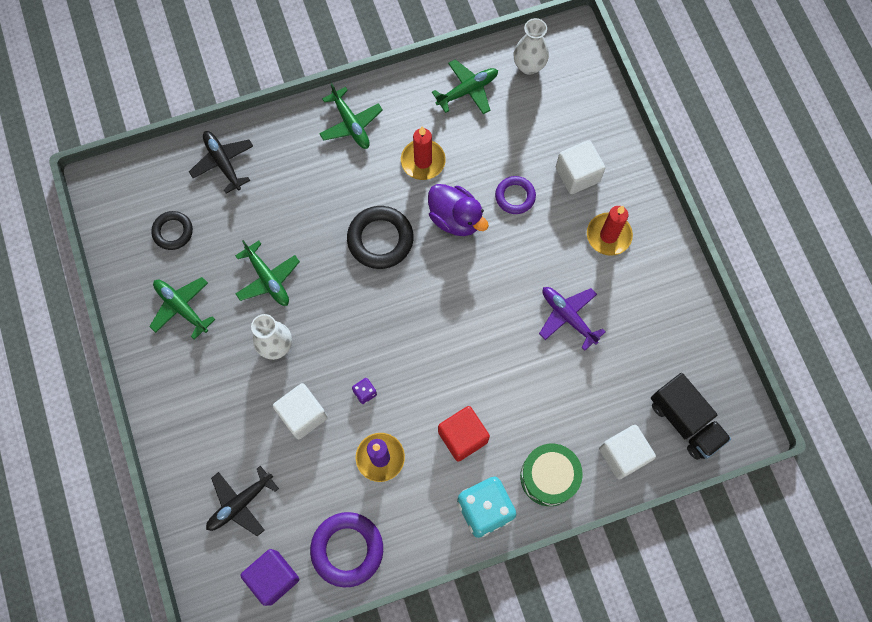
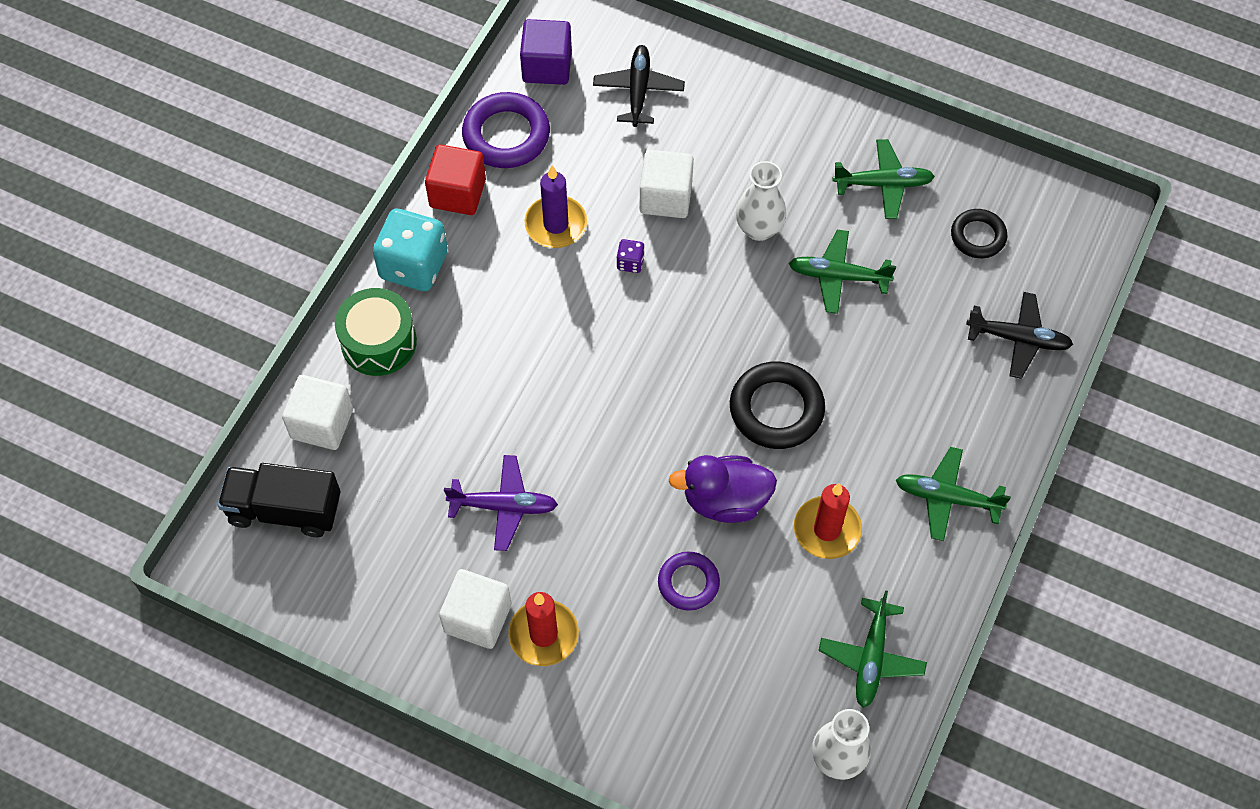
camera: 135 degrees right, 10 degrees down
(462, 437) = (497, 305): red cube -> red cube (457, 193)
(577, 174) = (646, 674): white cube -> white cube (477, 618)

